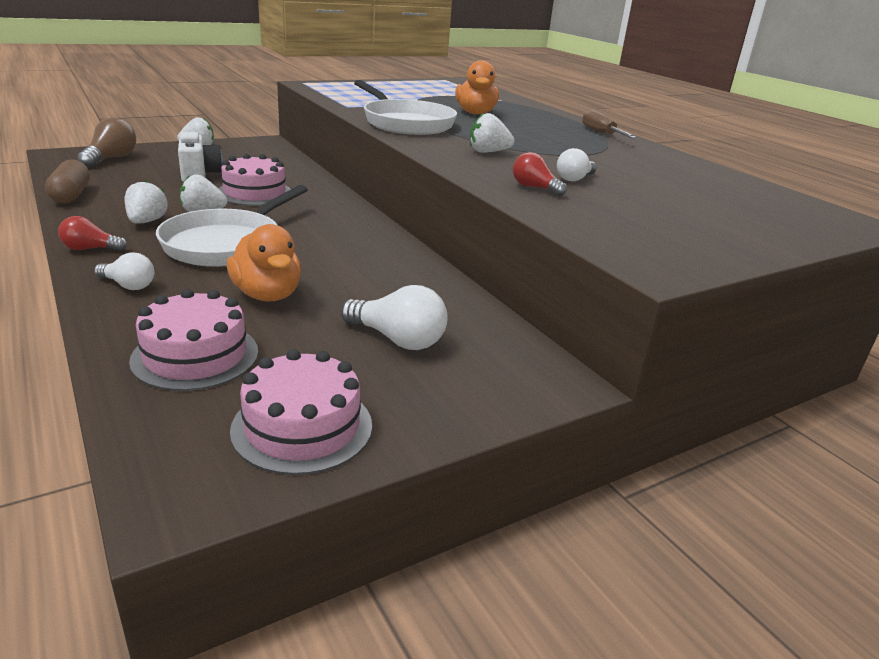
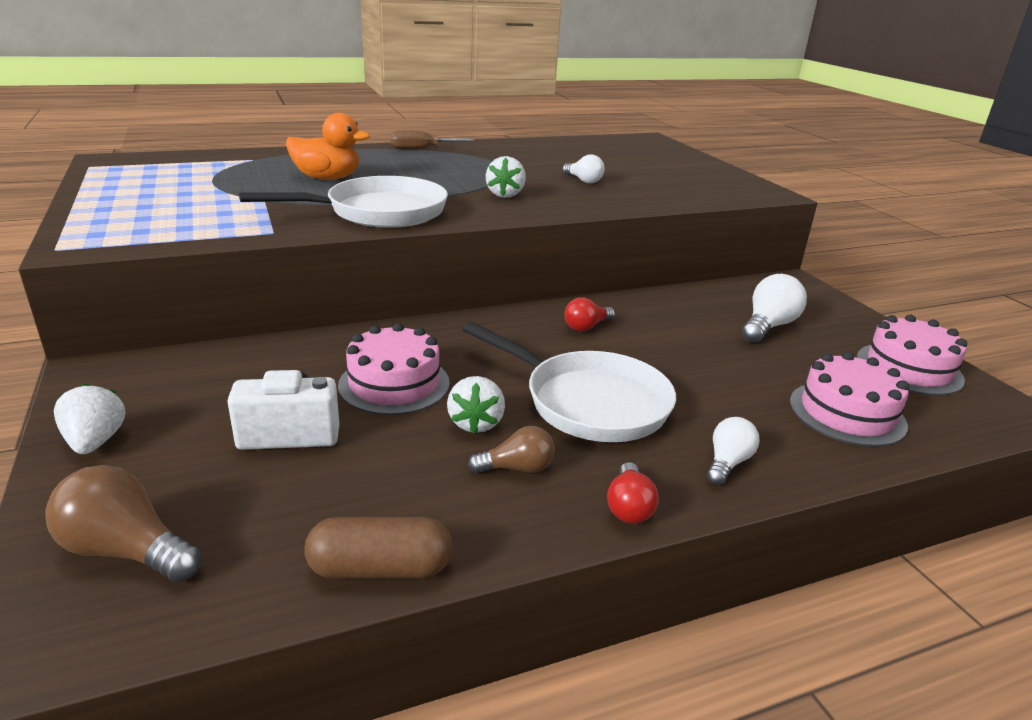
camera: 80 degrees left, 0 degrees up
(146, 222) = (517, 468): white strawberry -> brown light bulb
(267, 295) = (714, 378): orange duck -> none
(534, 188) = (617, 195): red light bulb -> red light bulb (586, 327)

